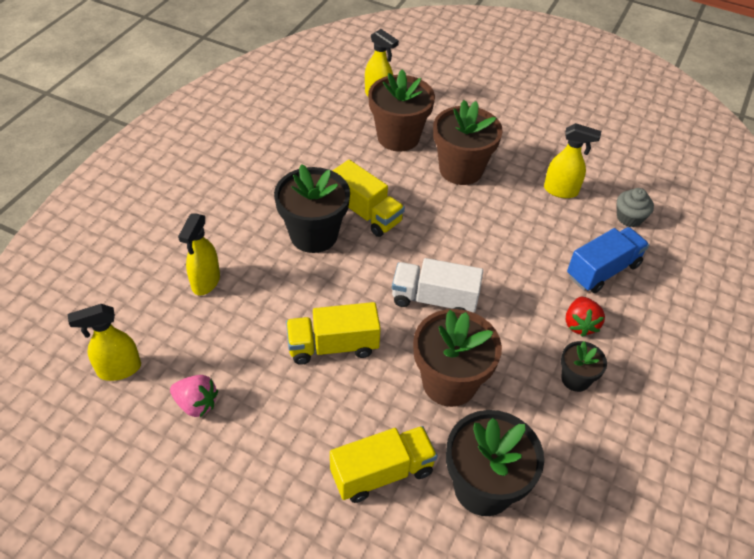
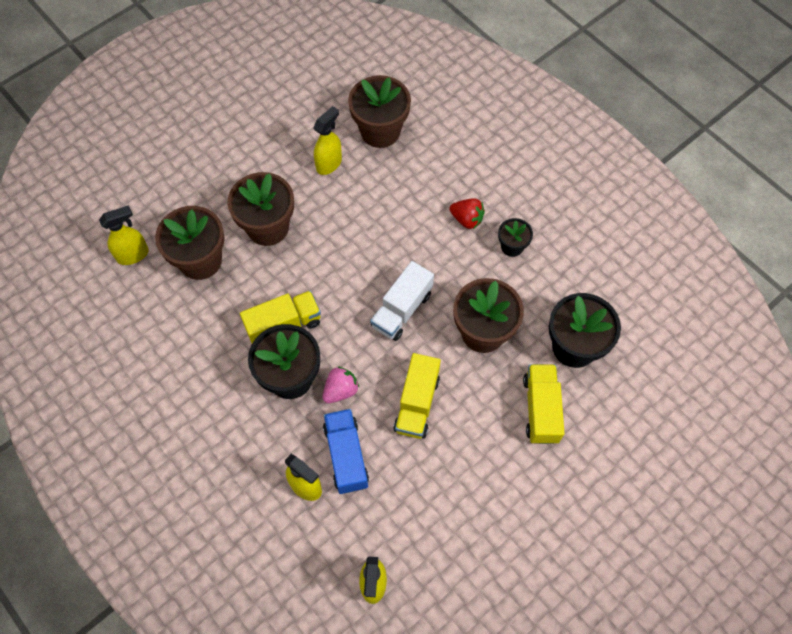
camera: 65 degrees left, 15 degrees up
(196, 404) = (432, 527): pink strawberry -> pink strawberry (340, 390)
(603, 270) = (424, 178): blue truck -> blue truck (346, 456)
(629, 218) = (380, 131): grey cupcake -> brown flower pot

